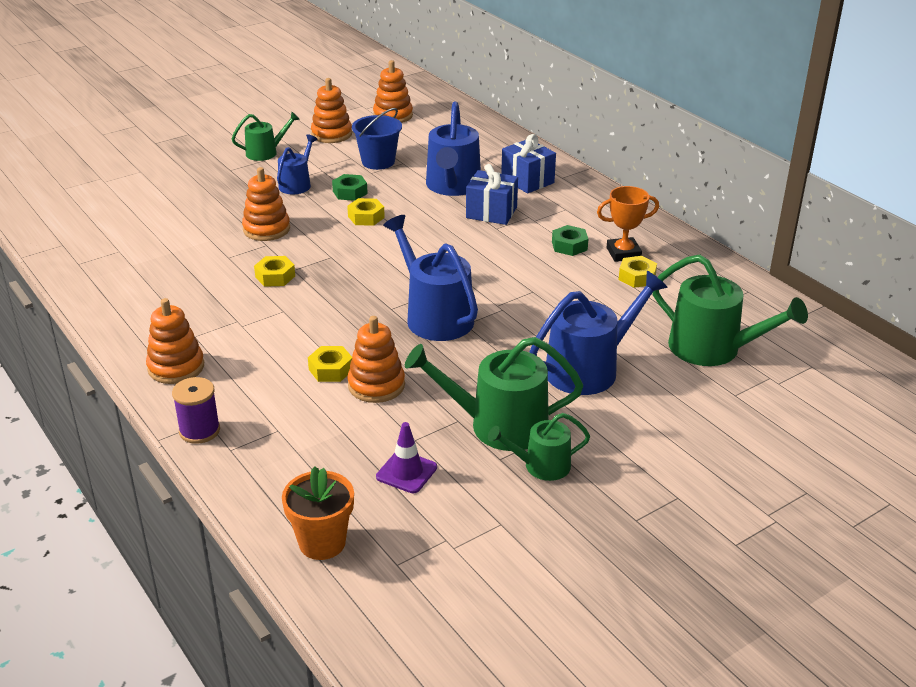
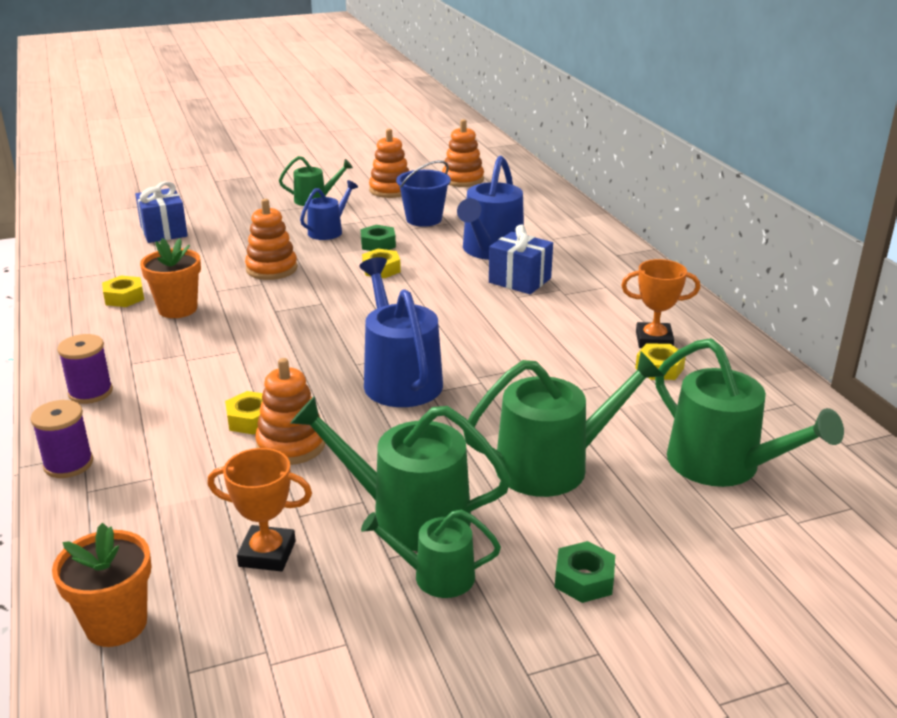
camera: 15 degrees right, 5 degrees down
(176, 367) = (90, 392): orange stacking toy -> purple spool
(204, 280) = (178, 309): none -> orange flower pot
(275, 276) = (251, 315): yellow nut -> yellow nut (124, 297)
(406, 472) = (267, 554): purple traffic cone -> orange trophy
(527, 181) = (576, 254): blue gift -> blue gift (164, 231)
(569, 246) = (593, 324): green nut -> green nut (584, 579)
(589, 369) = (553, 465): blue watering can -> green watering can

